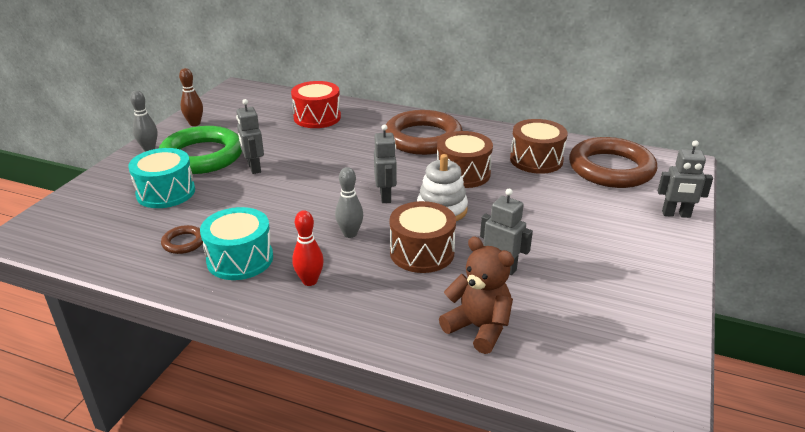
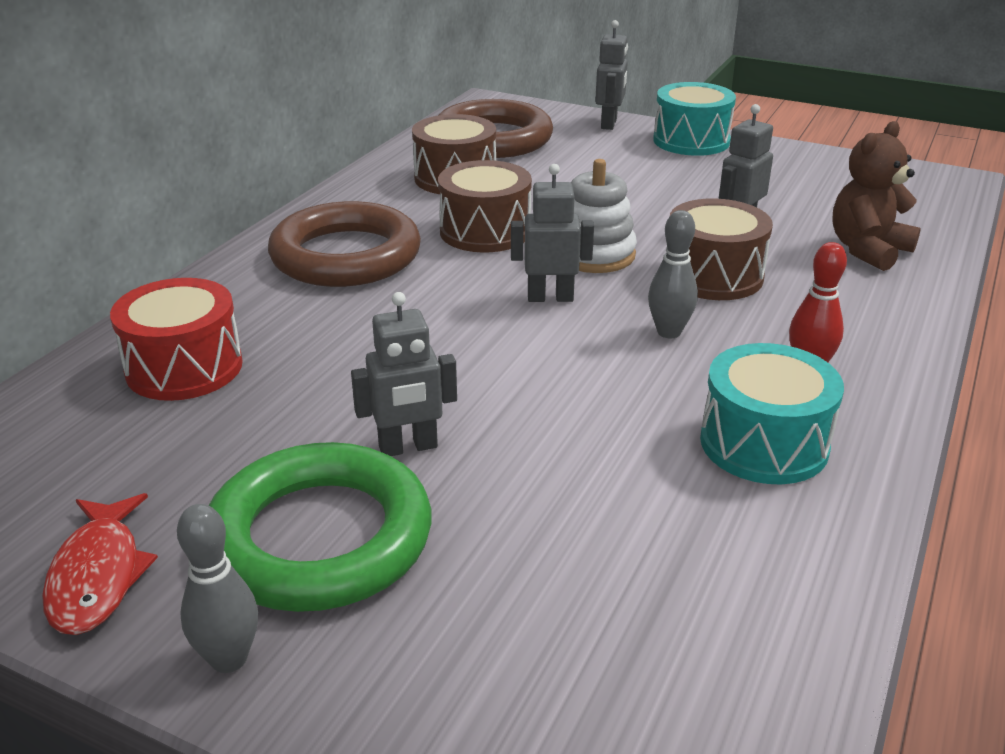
camera: 85 degrees left, 0 degrees up
(166, 192) = (503, 582): turquoise drum -> turquoise drum (691, 141)
(183, 242) = (720, 523): brown ring -> none
(195, 123) = (98, 576): brown bowling pin -> red fish

